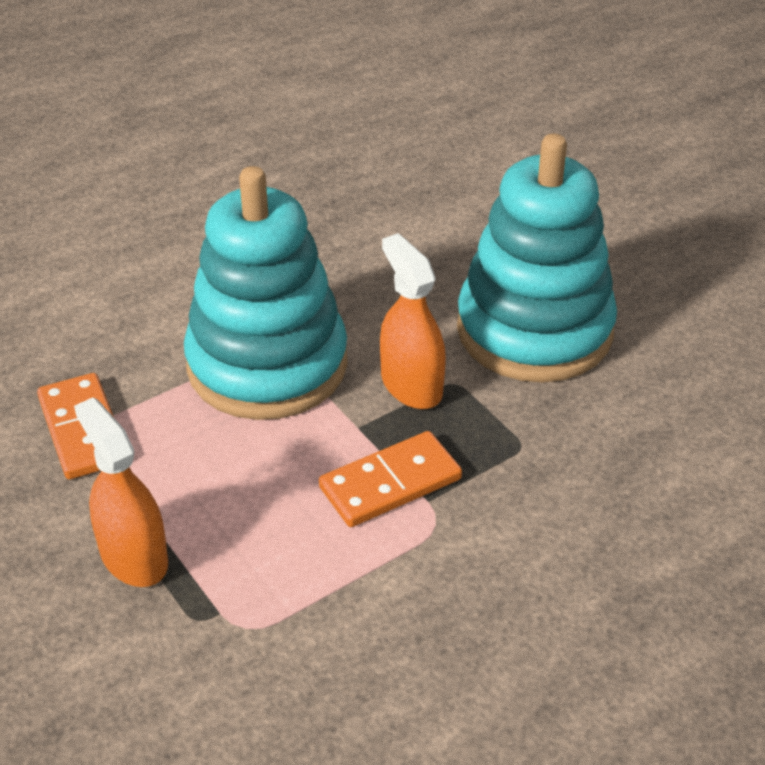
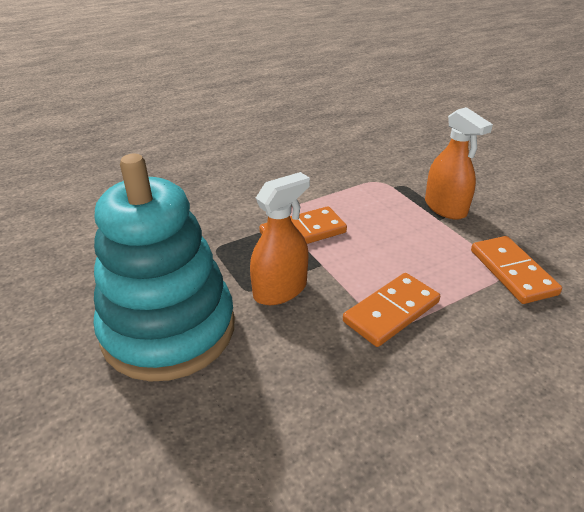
camera: 175 degrees left, 5 degrees down
(267, 364) = (391, 312): turquoise stacking toy -> orange domino
(411, 385) = (280, 290): orange spray bottle -> orange spray bottle turned 105 degrees counterclockwise

